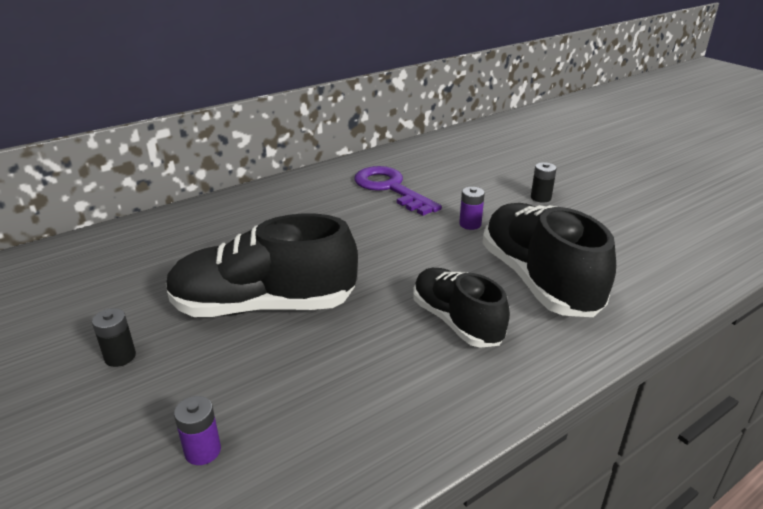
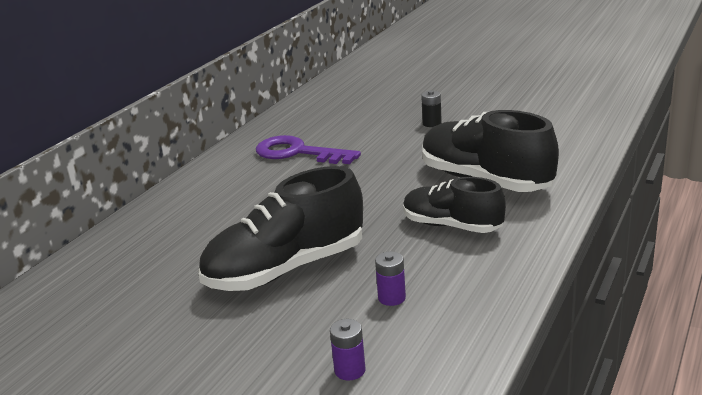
camera: 25 degrees left, 5 degrees down
(120, 357) = (201, 346): black battery -> none
(470, 224) = (394, 159): purple battery -> purple battery (391, 298)

